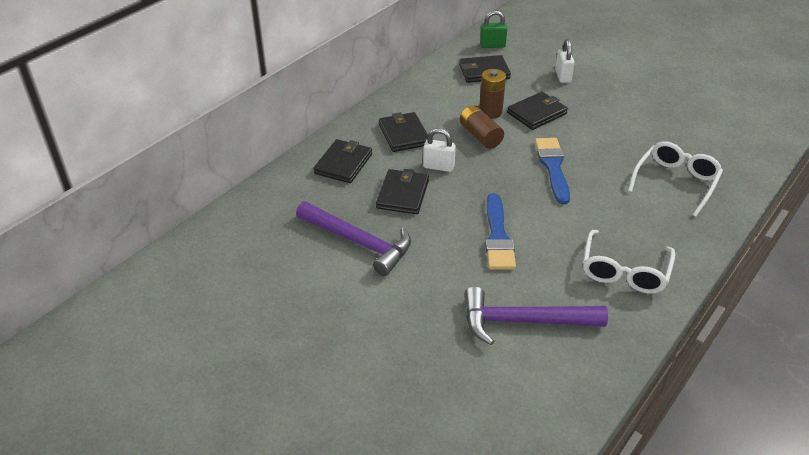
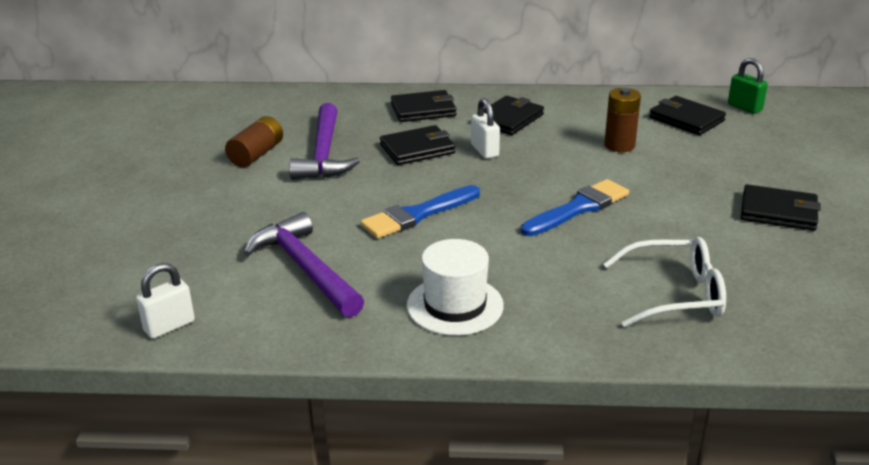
camera: 55 degrees right, 10 degrees down
(480, 136) = (568, 154): brown battery -> brown battery (256, 154)
(536, 113) = (662, 169): black wallet -> black wallet (778, 212)
(563, 76) = (763, 161): white padlock -> white padlock (169, 326)
(624, 271) = (455, 305): white glasses -> white hat

